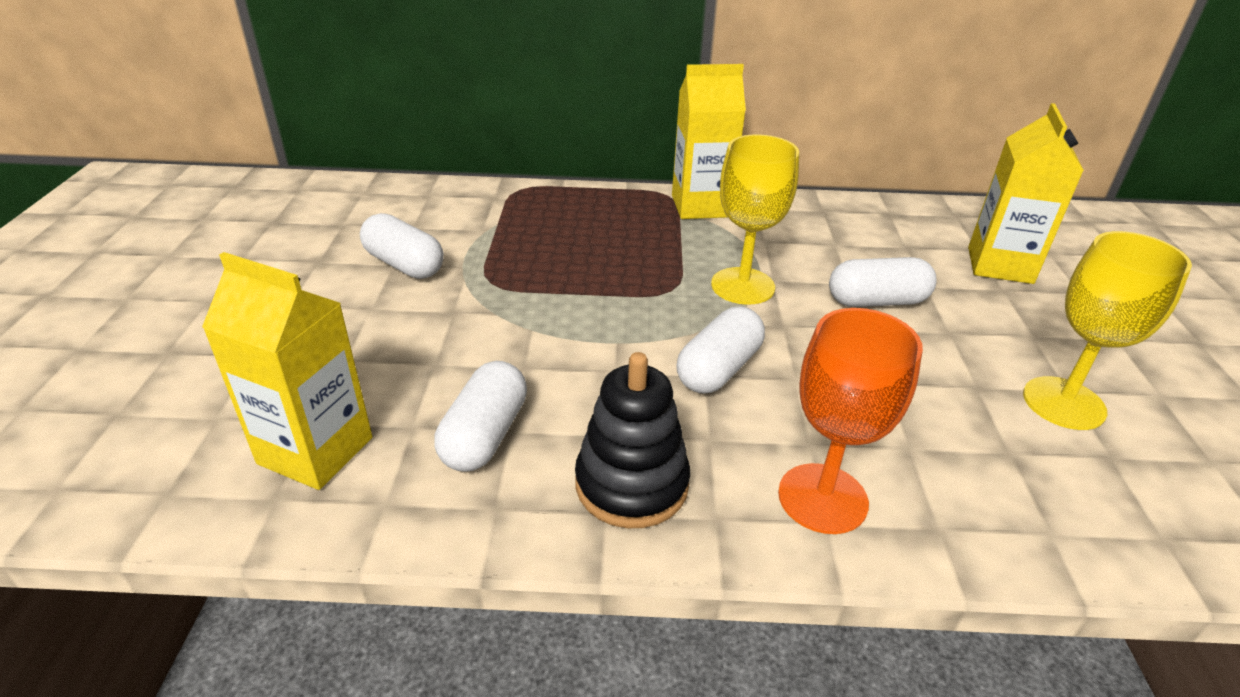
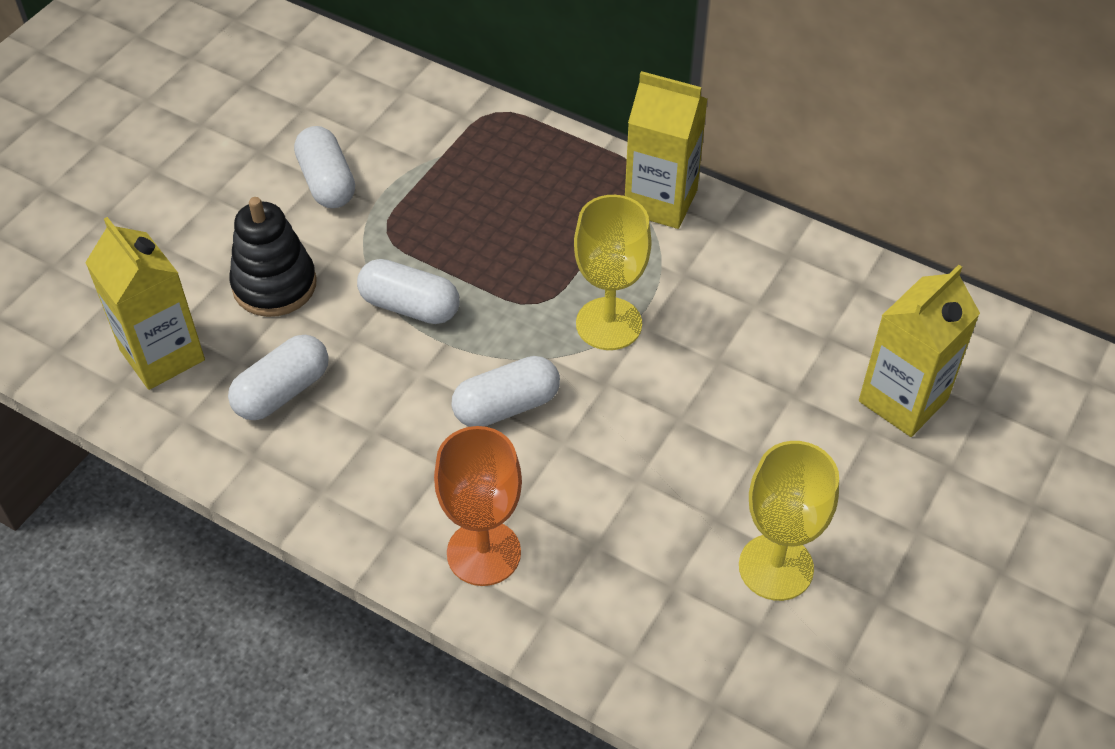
camera: 30 degrees right, 15 degrees up
(631, 484) = (356, 479): black stacking toy -> black stacking toy (274, 285)
(876, 301) = (721, 392): white capsule -> white capsule (410, 306)

